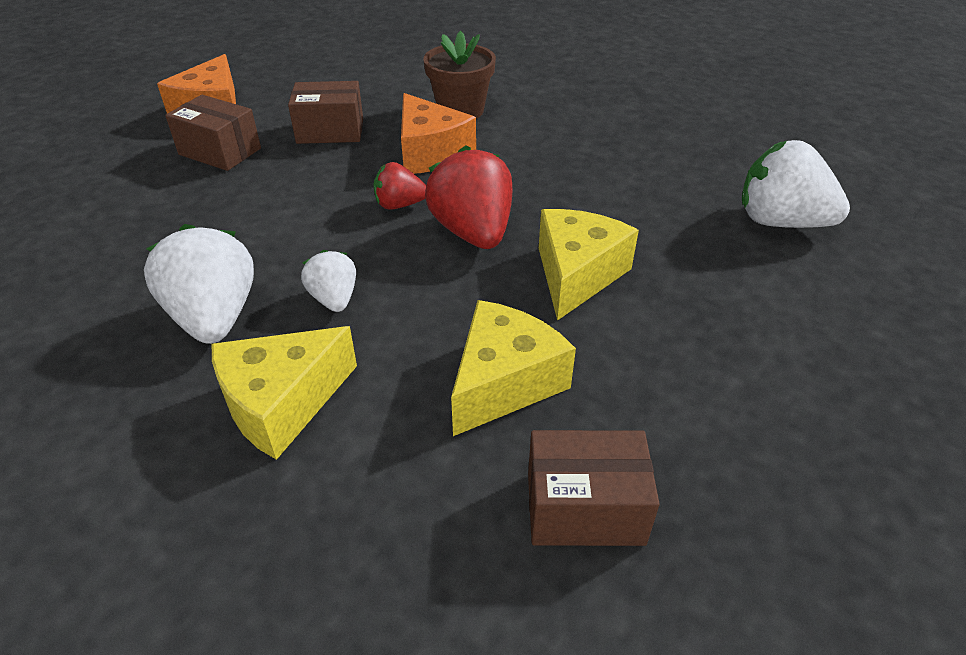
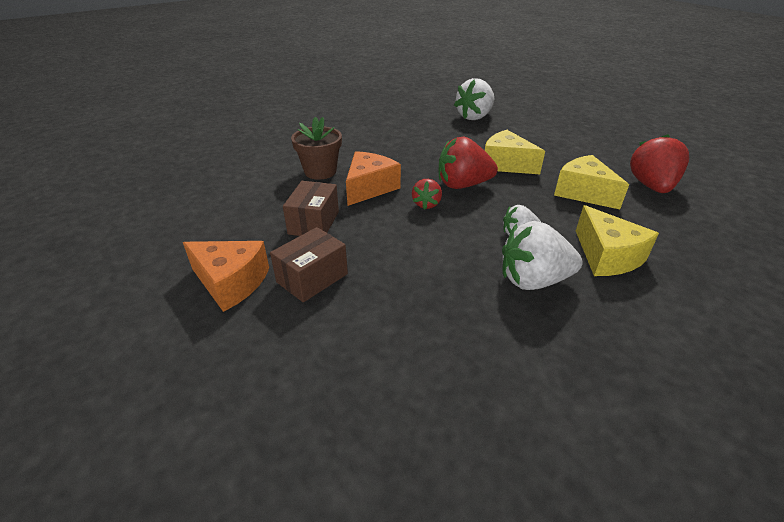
camera: 75 degrees left, 5 degrees down
(430, 153) = (369, 188): orange cheese -> orange cheese turned 45 degrees counterclockwise
(584, 508) = (651, 186): brown box -> red strawberry

